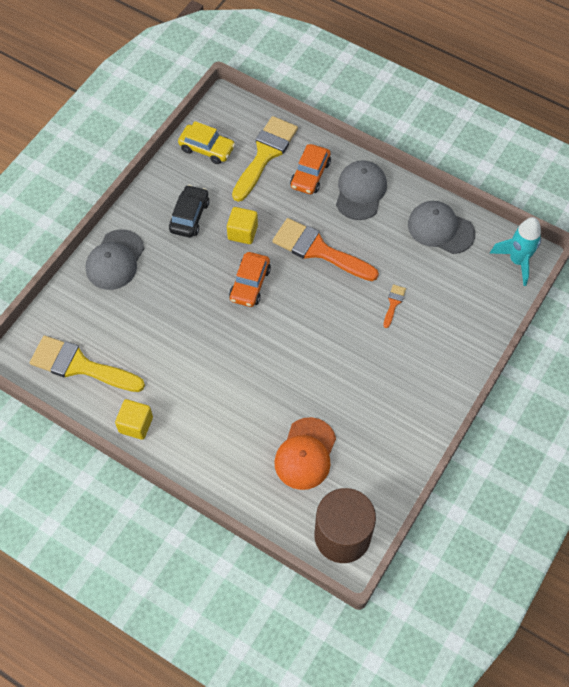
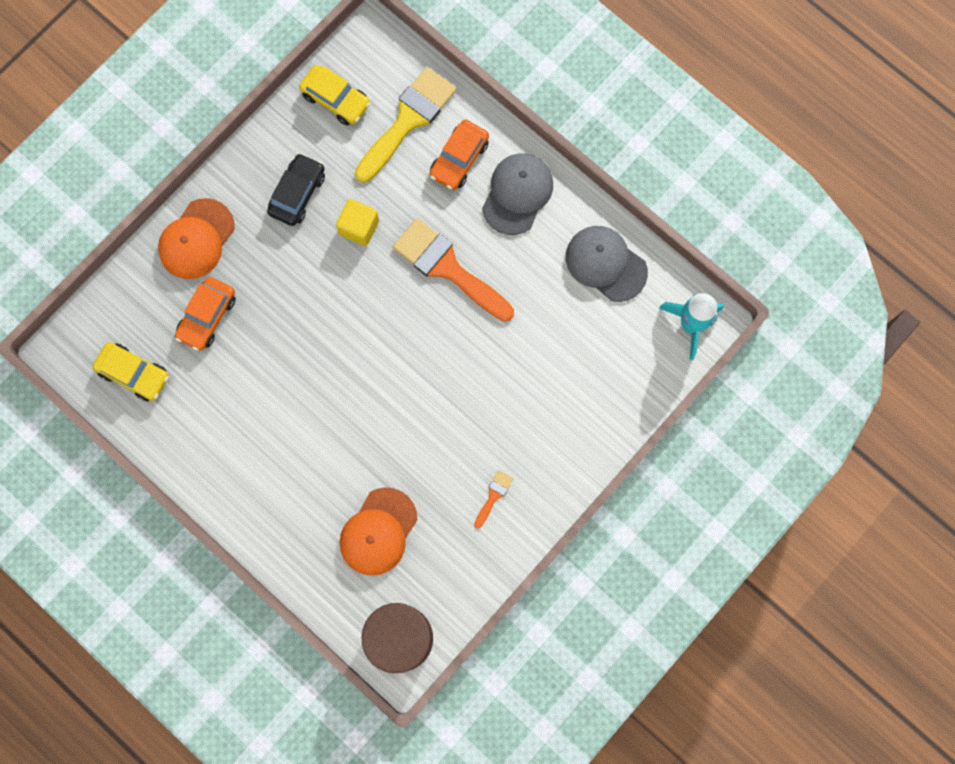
camera: 10 degrees right, 15 degrees up
(80, 366) = (134, 374): yellow brush -> yellow car
(115, 260) = (196, 239): grey cap -> orange cap
(136, 424) = (188, 460): yellow cube -> none
(250, 284) = (355, 300): orange car -> orange car (207, 316)
(393, 303) = (524, 356): orange brush -> orange brush (494, 495)

